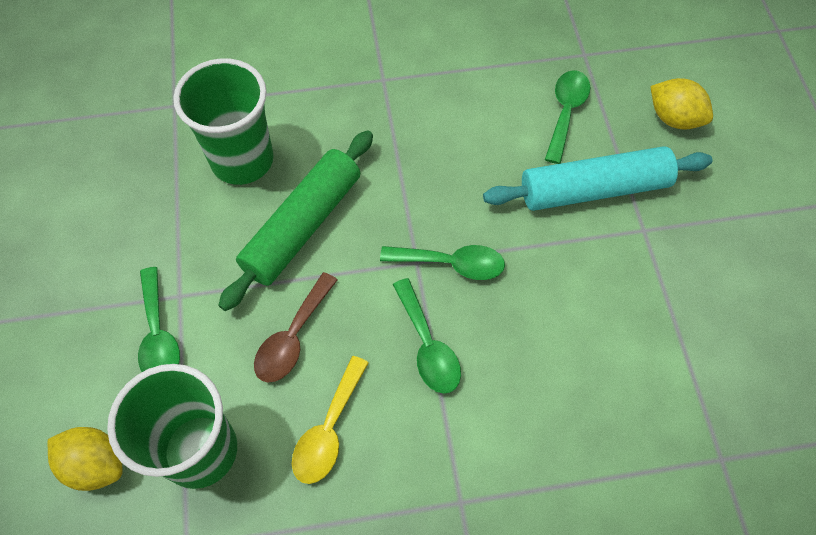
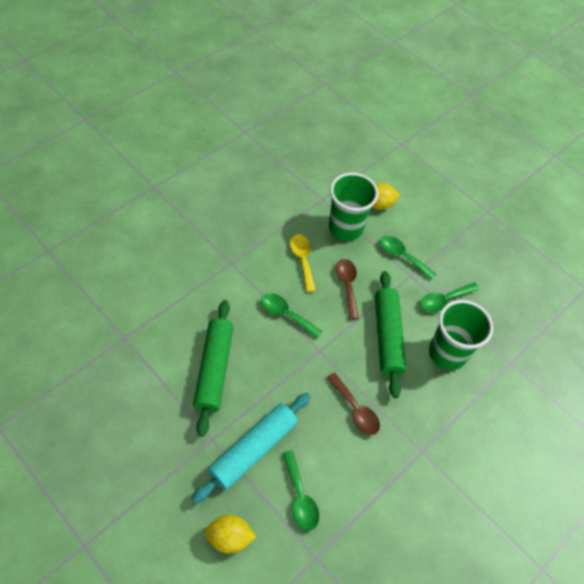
camera: 140 degrees right, 5 degrees down
(426, 162) = (355, 409): none -> brown spoon
(451, 264) = (302, 359): green spoon -> green spoon (444, 300)
(593, 321) = (214, 369): none -> green rolling pin

